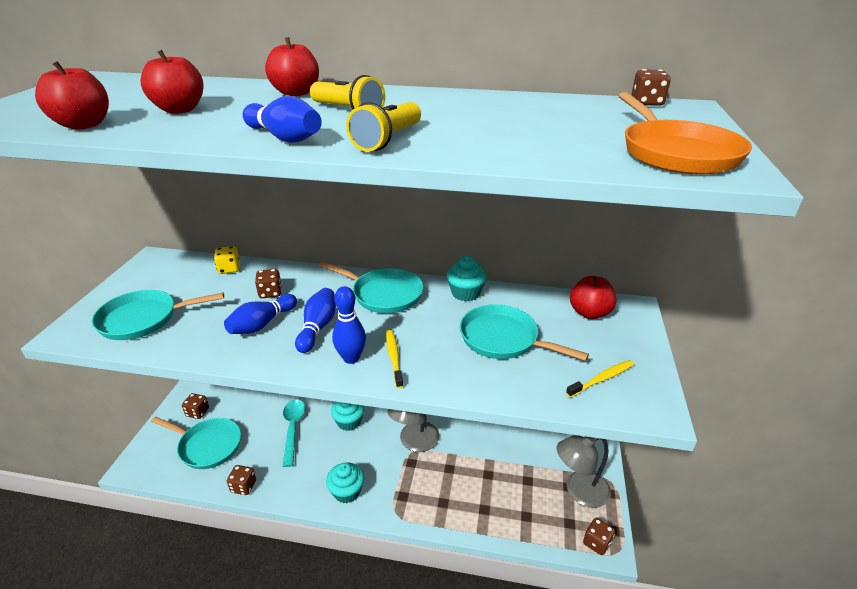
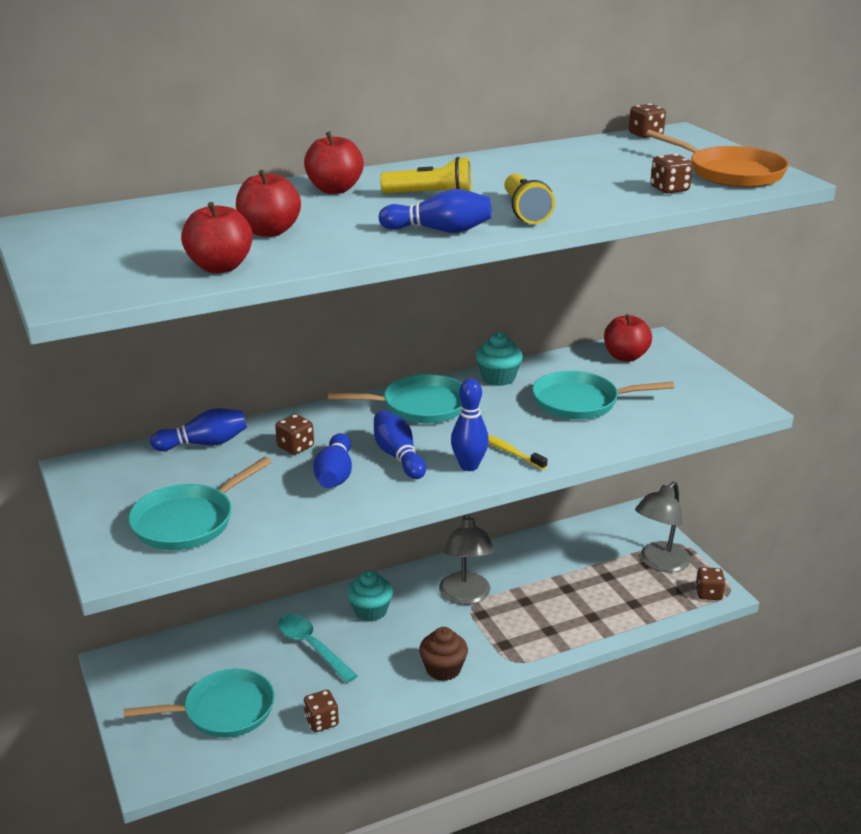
camera: 35 degrees left, 5 degrees down
(197, 412) = (162, 688): brown dice -> brown dice (669, 189)
(229, 269) = (204, 443): yellow dice -> blue bowling pin
(347, 491) = (443, 669): turquoise cupcake -> brown cupcake
(602, 379) = (691, 401): yellow toothbrush -> none

